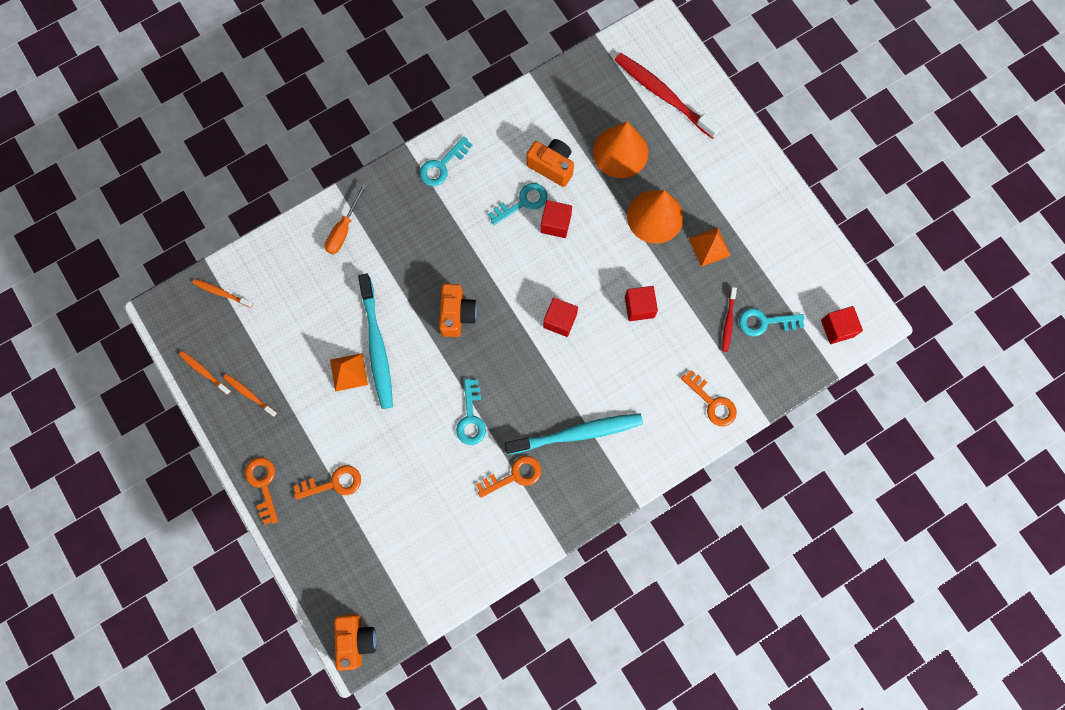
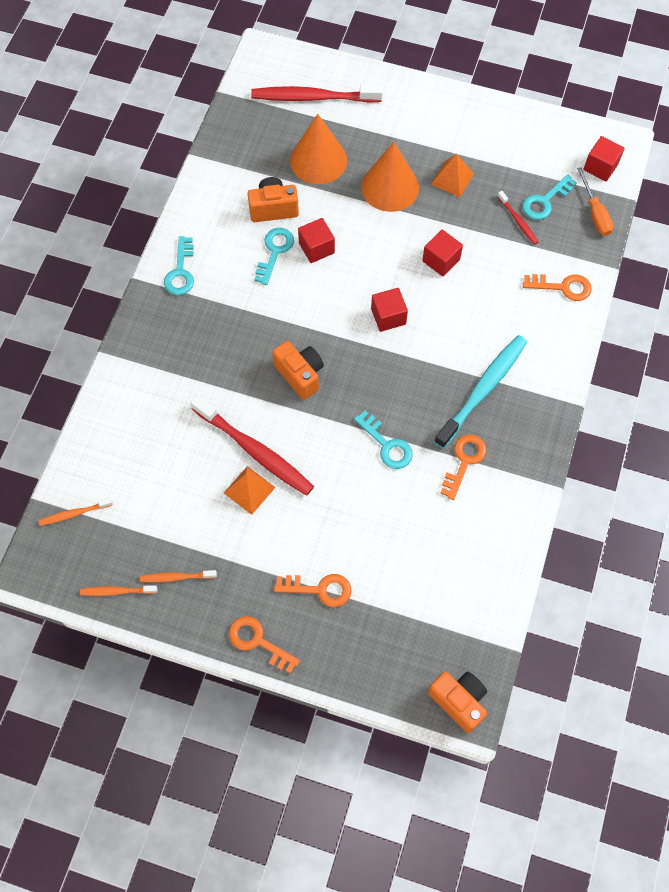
camera: 40 degrees left, 10 degrees down
(334, 483) = (320, 589): orange key -> orange key turned 60 degrees clockwise
(343, 229) = (140, 381): orange screwdriver -> orange screwdriver (595, 213)
(377, 346) = (255, 451): turquoise toothbrush -> red toothbrush

